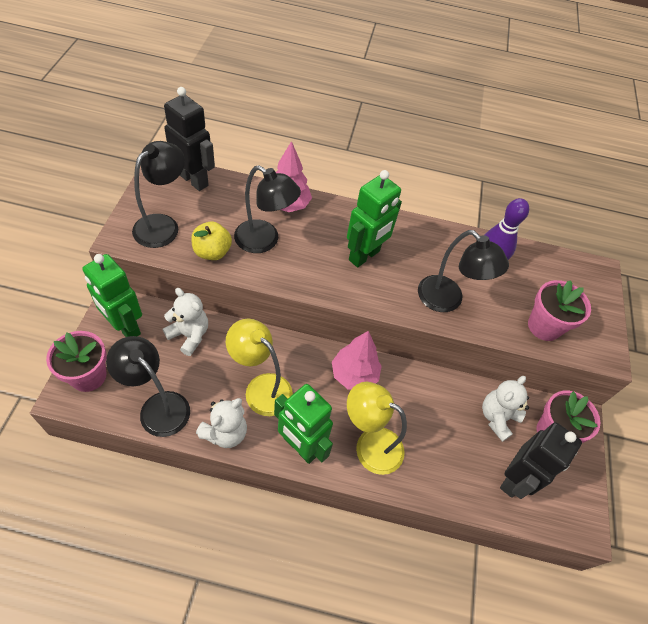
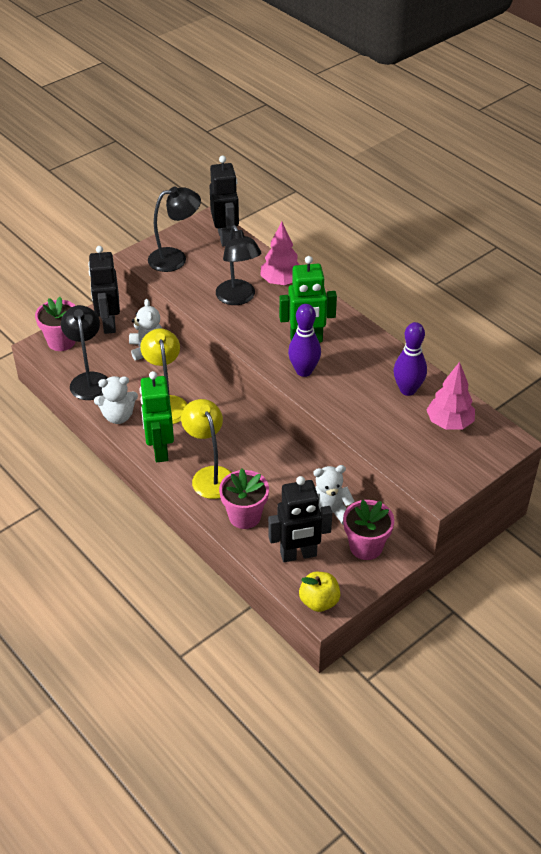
camera: 45 degrees right, 10 degrees down
(125, 327) = (109, 324): green robot -> black robot
(212, 252) = (193, 289): yellow apple -> yellow apple (319, 601)
(354, 375) = (242, 430): pink tree -> pink tree (449, 423)
(392, 290) = (304, 371): none -> purple bowling pin
(447, 300) = (341, 397): black lamp -> none
(544, 326) = (405, 451): pink flower pot -> pink flower pot (244, 516)

